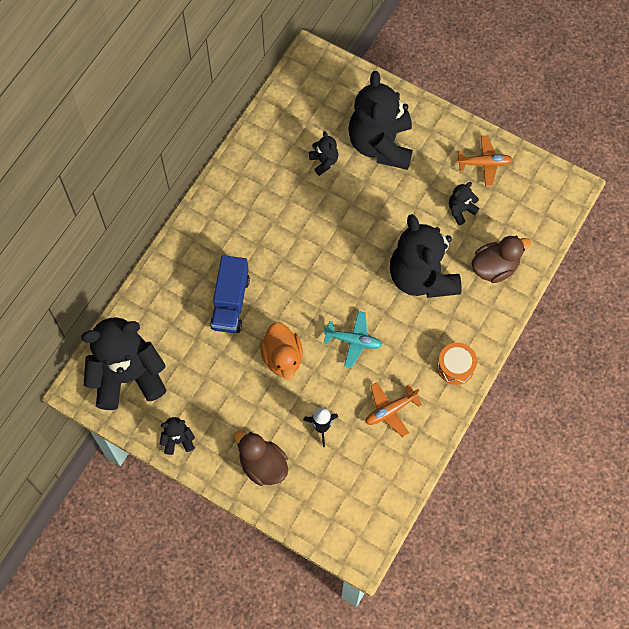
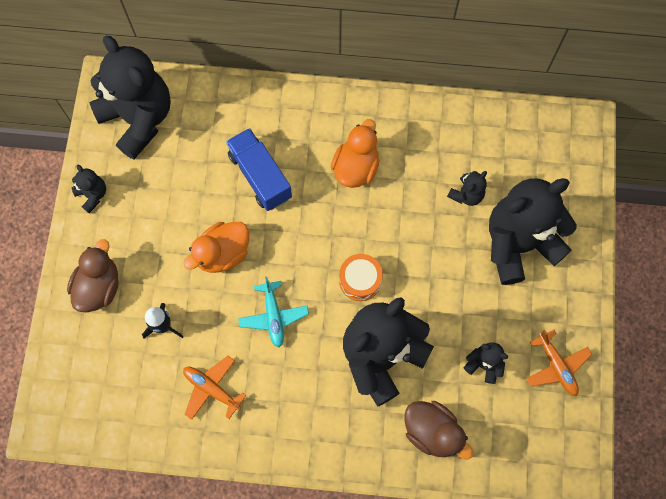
camera: 65 degrees right, 5 degrees up
(230, 302) = (260, 176): blue truck -> blue truck turned 75 degrees clockwise
(260, 229) = (356, 167): none -> orange duck
(455, 366) = (293, 437): orange drum -> orange drum (360, 280)

